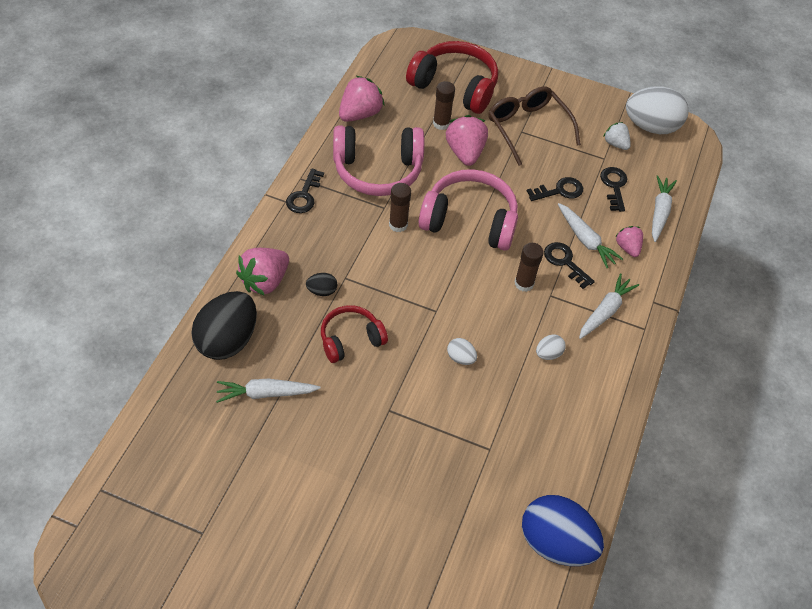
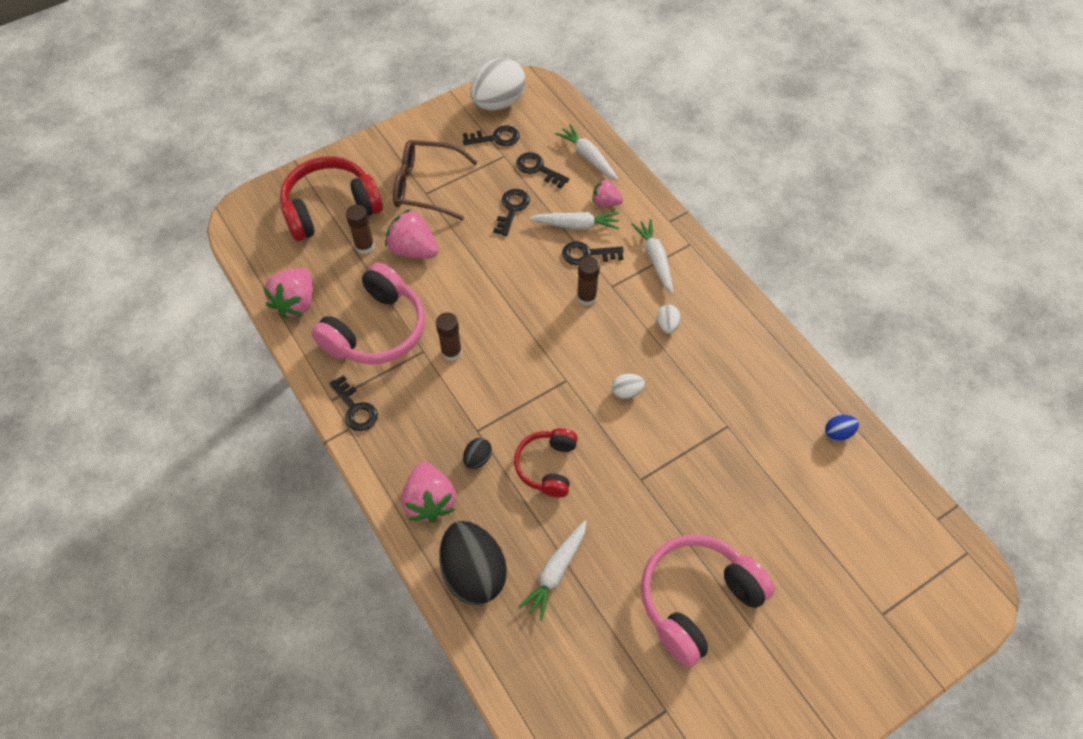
camera: 50 degrees left, 5 degrees up
(360, 114) = (296, 303): pink strawberry -> pink strawberry turned 150 degrees counterclockwise
(469, 221) = (491, 294): pink headphones -> pink headphones (697, 600)
(556, 543) = (838, 433): blue egg -> blue egg, size x0.44
(615, 144) = (495, 138): white strawberry -> black key

